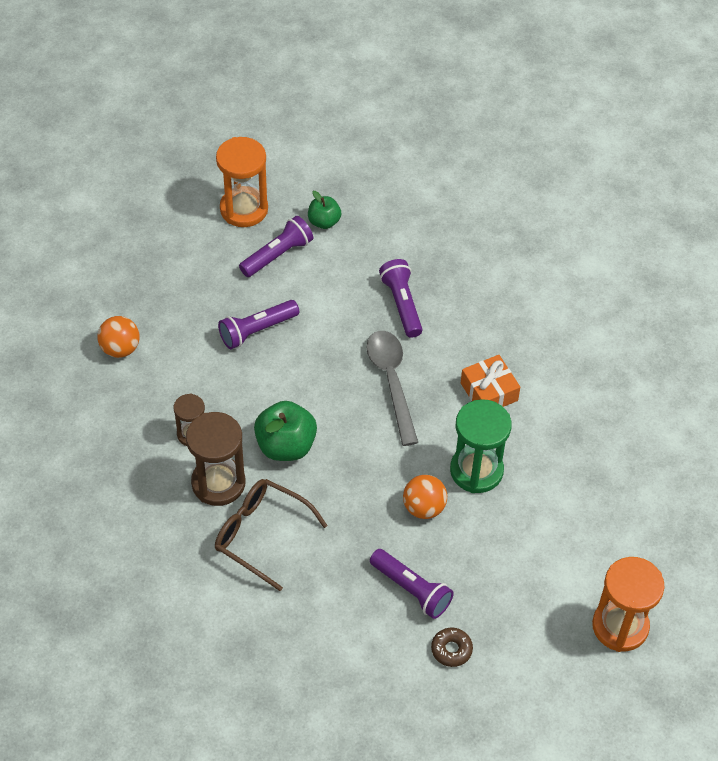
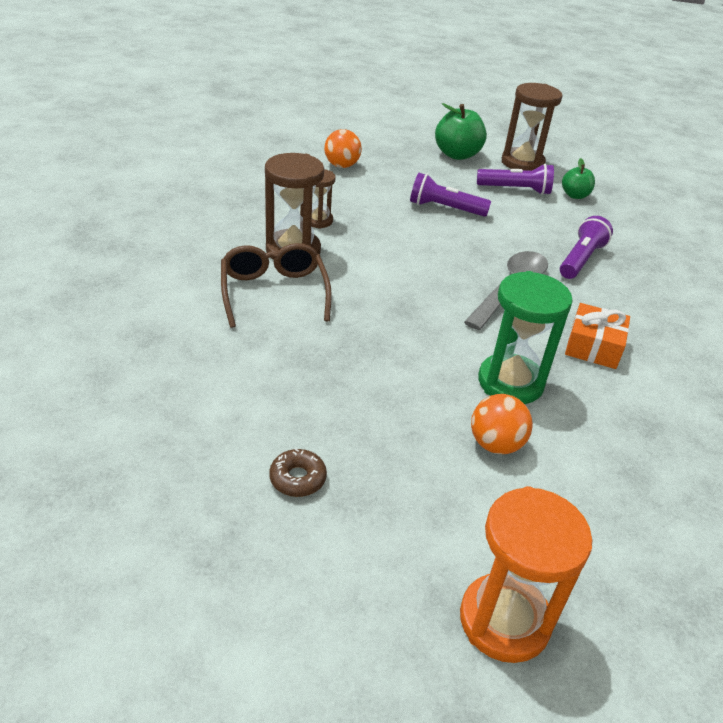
camera: 45 degrees right, 15 degrees down
(244, 209) = (522, 163): orange hourglass -> brown hourglass
(285, 446) = (372, 265): green apple -> green apple (457, 155)
(411, 590) = (331, 409): purple flashlight -> none
(424, 507) = (426, 370): orange ball -> orange ball (495, 444)

